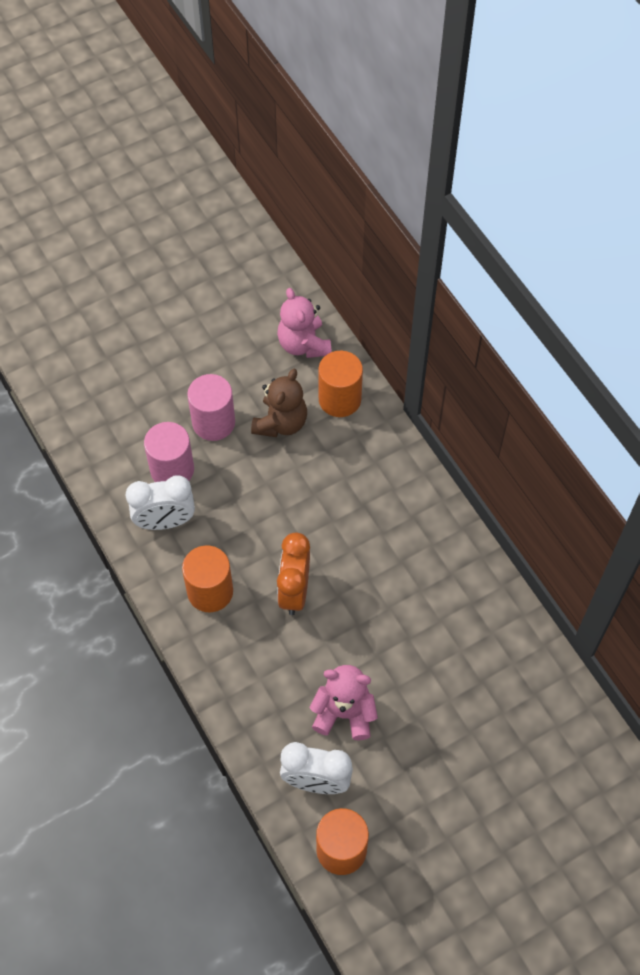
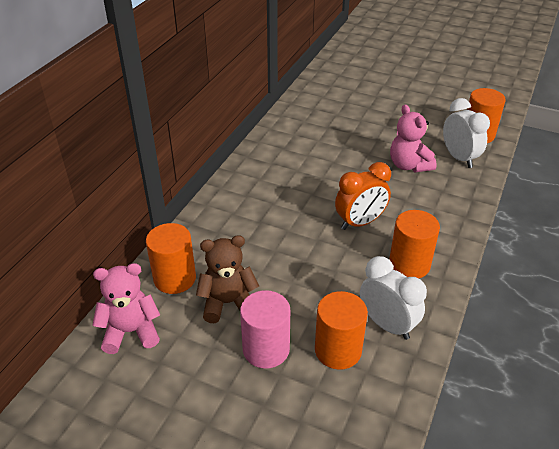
camera: 125 degrees left, 20 degrees down
(172, 469) = (338, 350): pink cylinder -> orange cylinder
(303, 344) = (131, 332): pink teddy bear -> pink teddy bear turned 135 degrees counterclockwise

